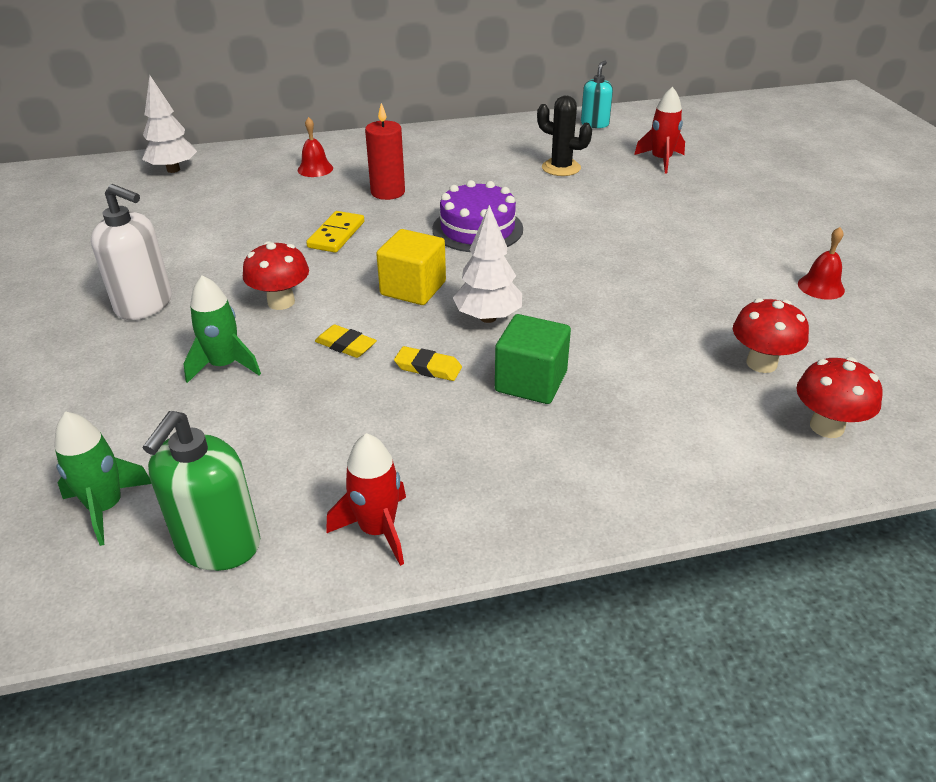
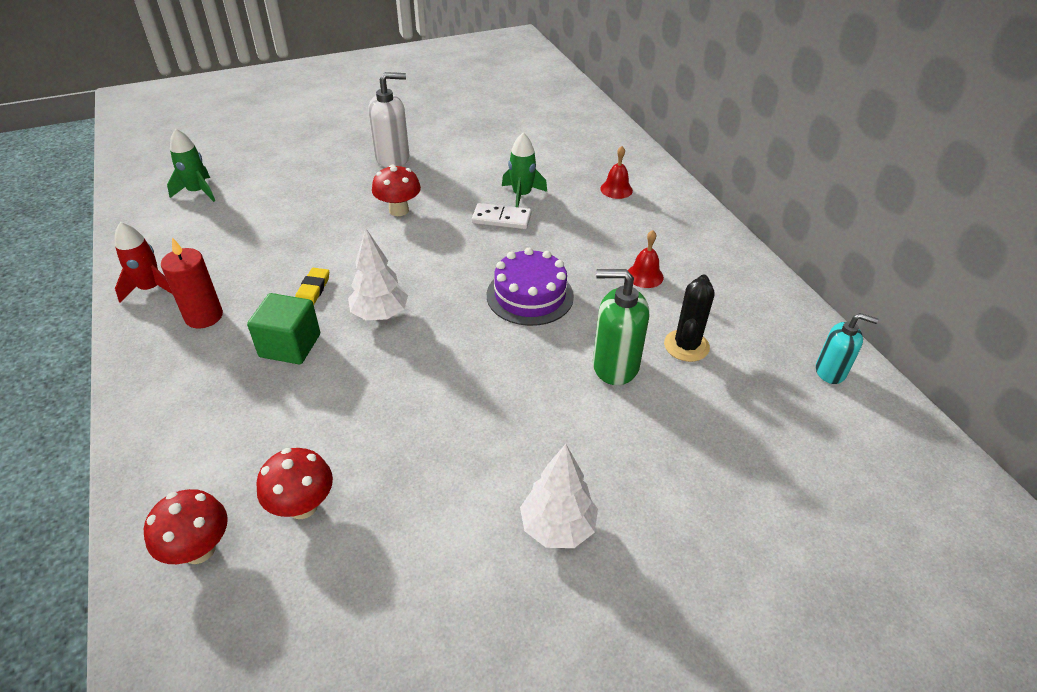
camera: 80 degrees right, 5 degrees up
(144, 304) = (393, 158): white soap dispenser -> white soap dispenser turned 120 degrees counterclockwise
(173, 170) = (587, 126): white tree -> white tree (557, 527)
(218, 545) = (157, 233): green soap dispenser -> green soap dispenser (615, 365)
(224, 365) = (322, 202): green rocket -> green rocket (522, 195)
(336, 235) = (501, 219): yellow domino -> white domino
(346, 345) = (343, 248): yellow eraser -> none
(388, 192) = (585, 234): red candle -> red candle (204, 316)
(413, 288) = (422, 269): yellow cube -> none
(661, 160) = (748, 437): red rocket -> none
(821, 287) = (452, 584): red bell -> red bell (644, 276)

